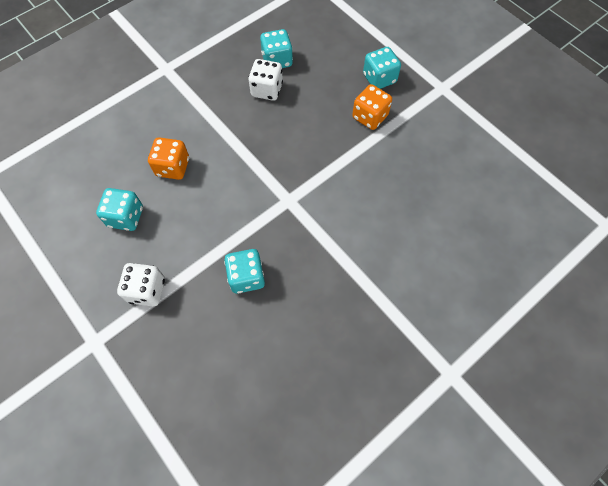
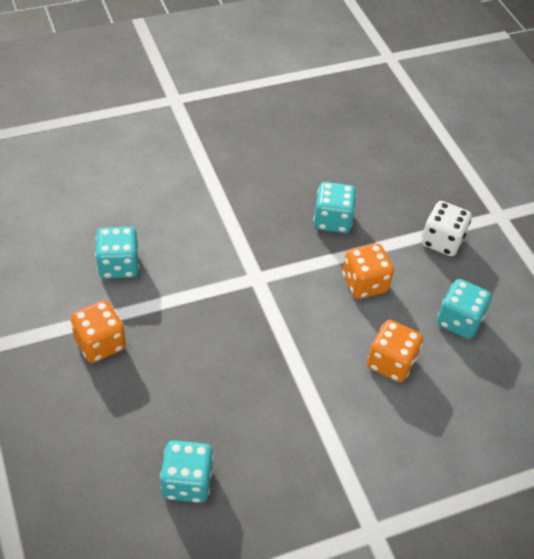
camera: 165 degrees left, 15 degrees down
(205, 224) = (364, 283): none -> orange dice
(267, 90) = (225, 434): white dice -> none
(379, 78) = (49, 395): turquoise dice -> turquoise dice (119, 265)

